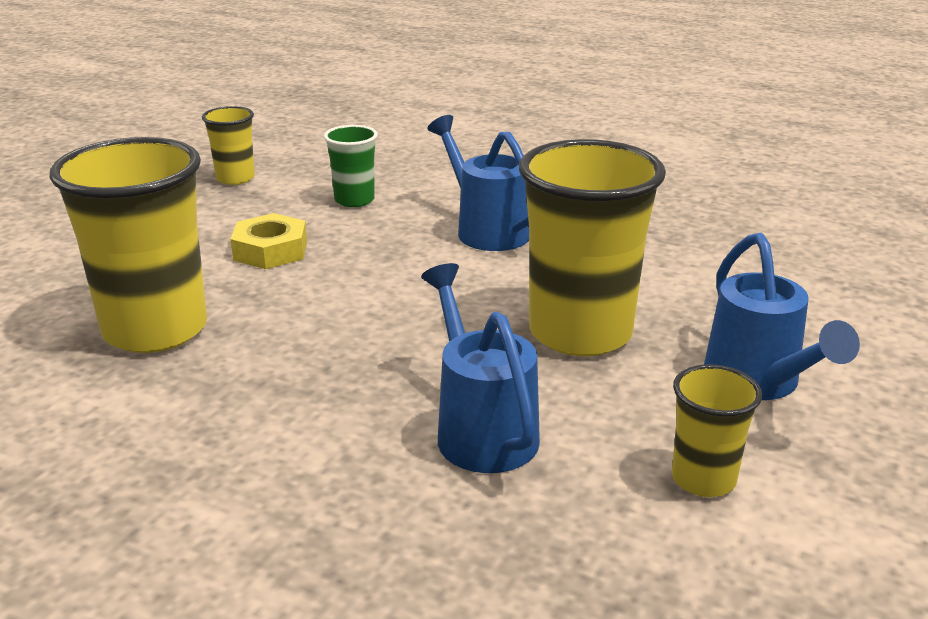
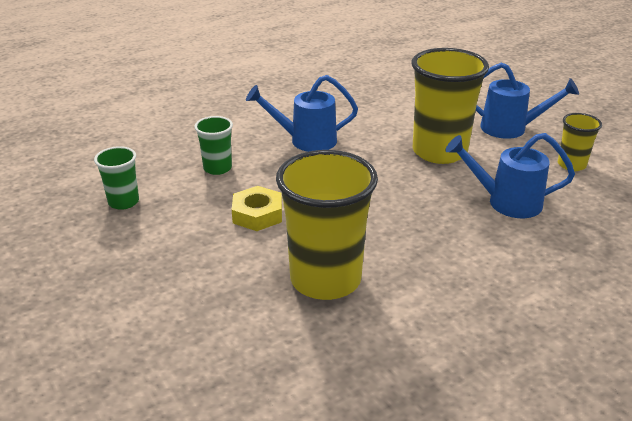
camera: 60 degrees left, 5 degrees up
(235, 178) = (123, 202): yellow cup -> green cup

